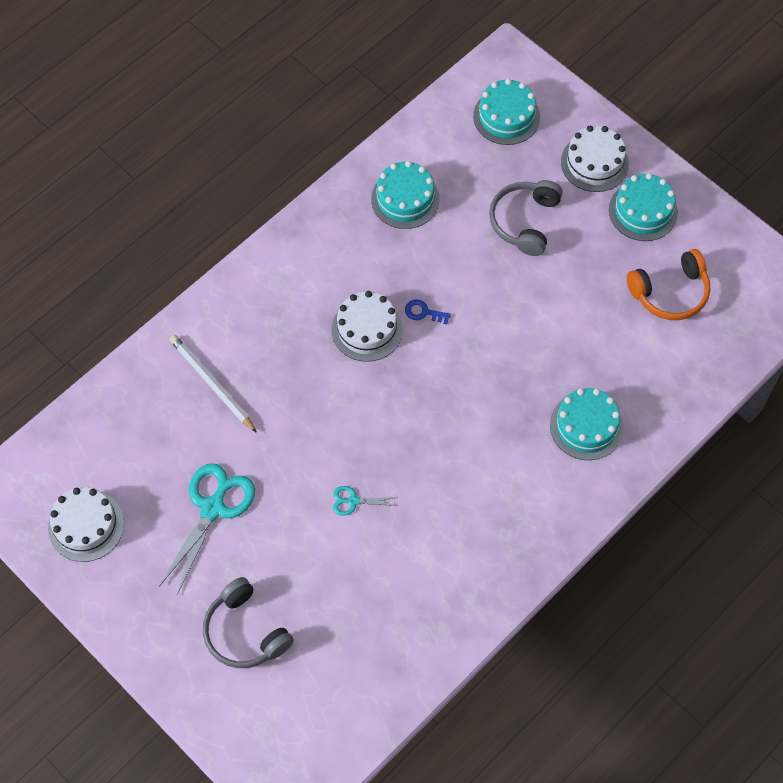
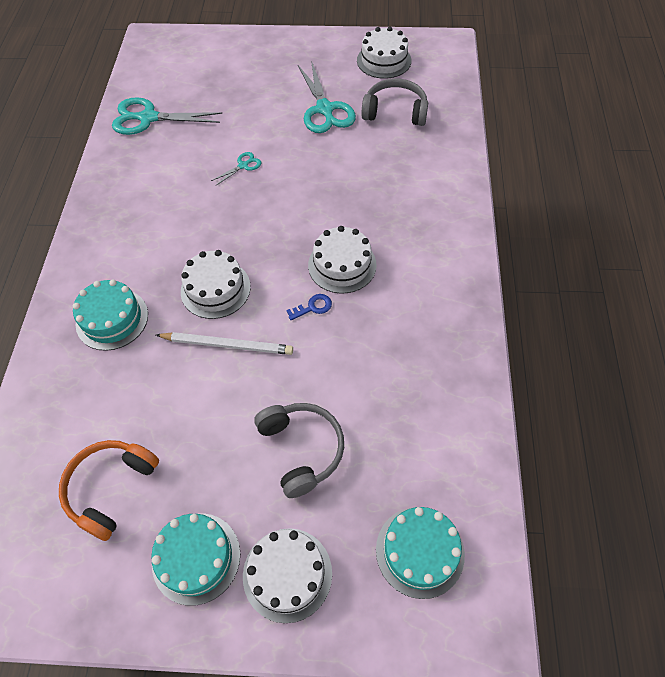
camera: 140 degrees right, 5 degrees down
(212, 384) = (403, 162): white pencil -> white pencil (227, 345)
(245, 632) = (242, 75): grey headphones -> grey headphones (395, 111)
(391, 649) = (148, 118): none -> turquoise scissors
(405, 199) = (421, 385): turquoise cake -> none
(484, 388) = (215, 289): none -> white cake

